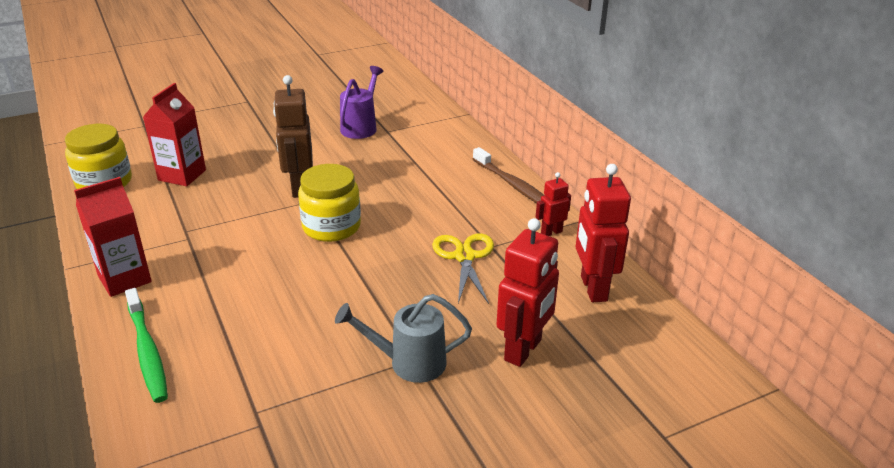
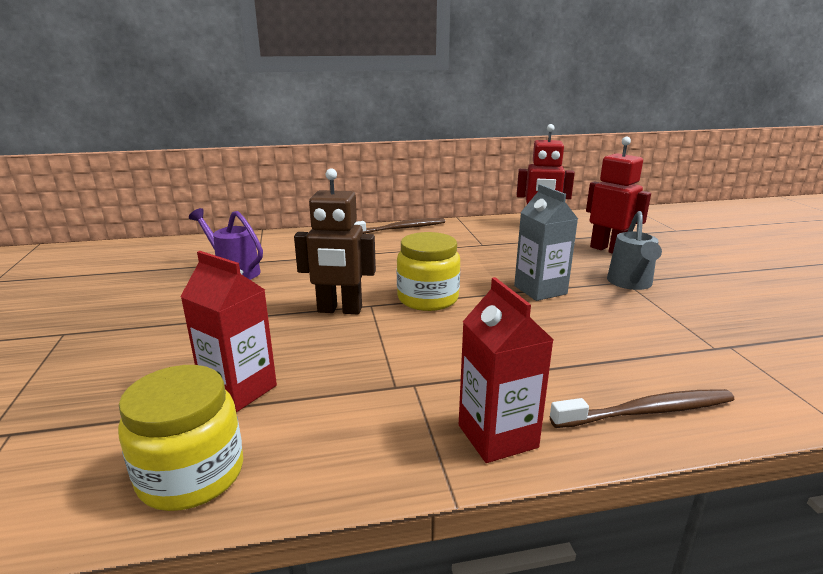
camera: 75 degrees left, 10 degrees down
(147, 351) = (646, 412): green toothbrush -> brown toothbrush
(370, 293) = (540, 290): none -> grey carton
(464, 257) = (494, 254): yellow scissors -> none
(551, 232) = (470, 227): red robot -> none

